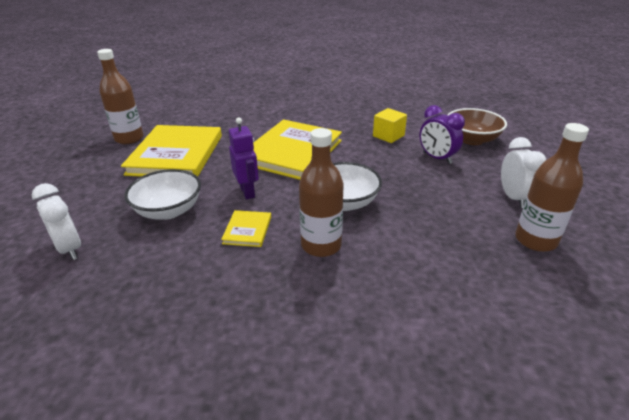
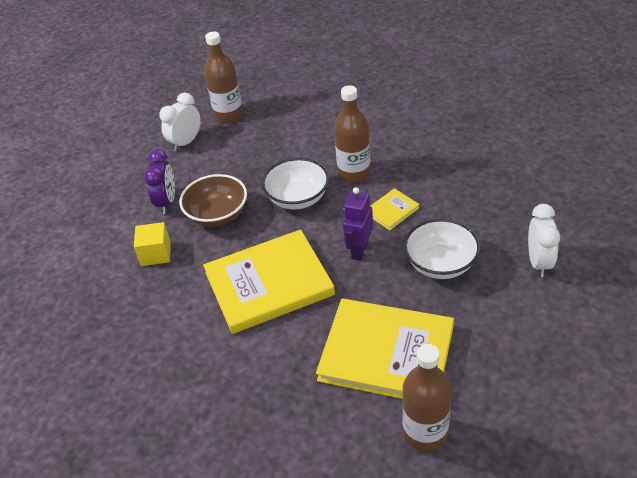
camera: 135 degrees left, 10 degrees up
(176, 154) = (386, 353): yellow book -> yellow book turned 60 degrees clockwise
(472, 139) = (103, 206): brown bowl -> brown bowl (217, 215)

